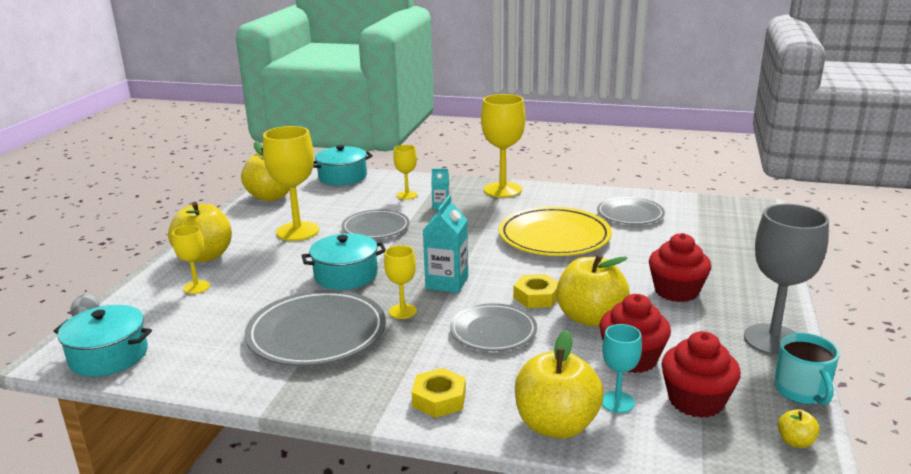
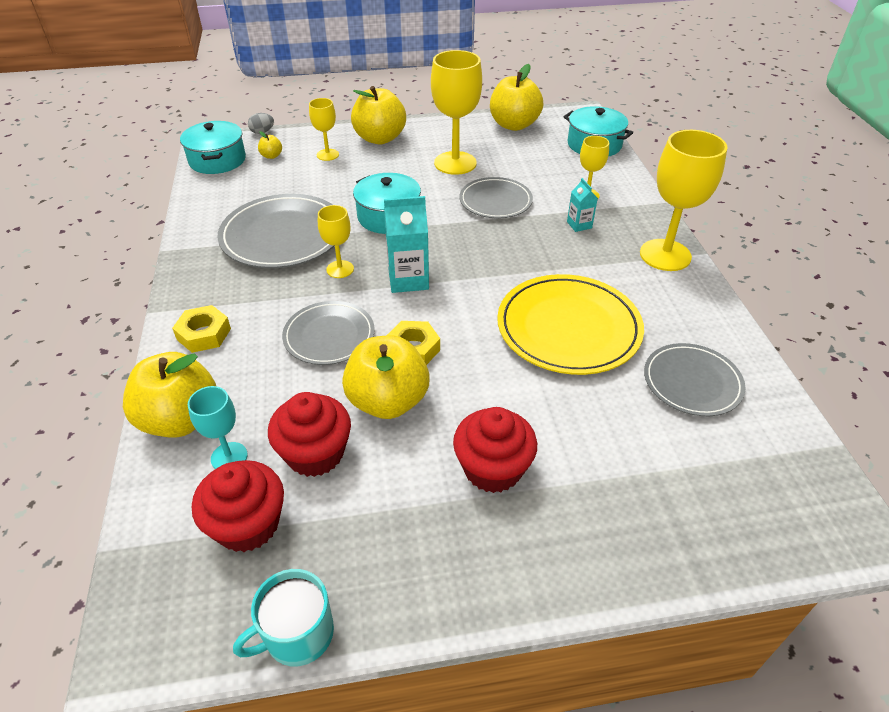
camera: 65 degrees right, 20 degrees up
(773, 340) = (412, 592): grey goblet -> none
(795, 442) = (188, 633): yellow apple -> yellow apple (271, 156)

